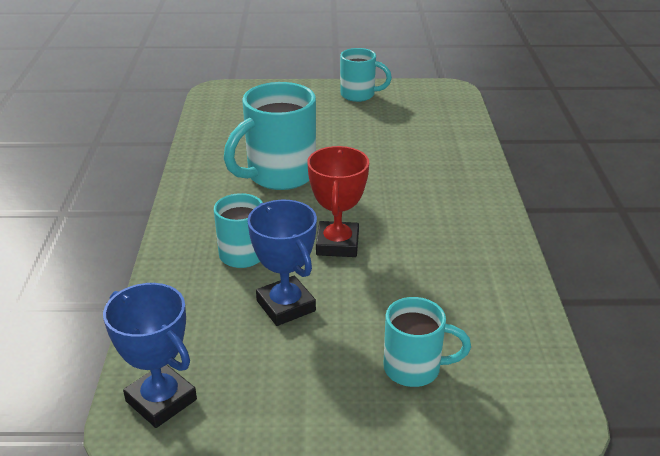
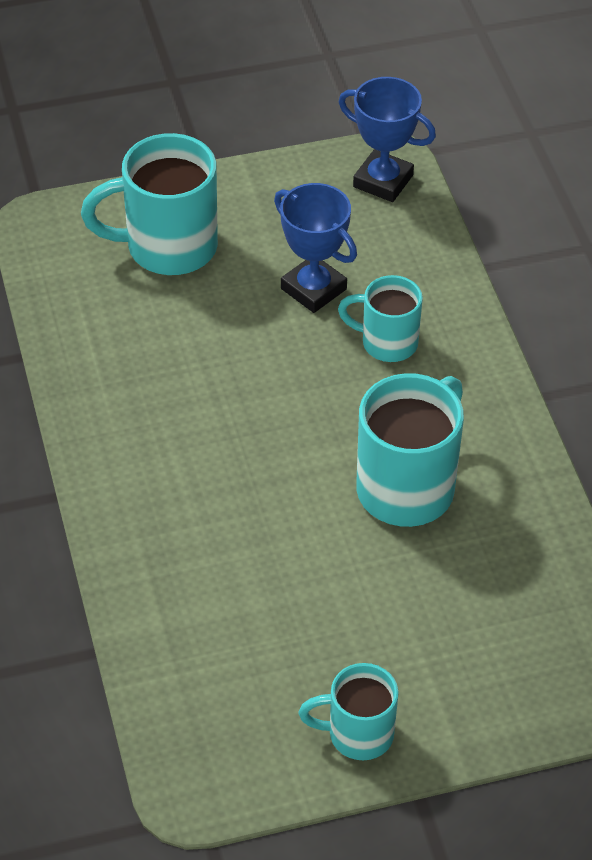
camera: 165 degrees right, 15 degrees up
(337, 244) = (286, 380): red trophy -> none
(414, 368) = (167, 247): turquoise mug -> turquoise mug, size x1.67

